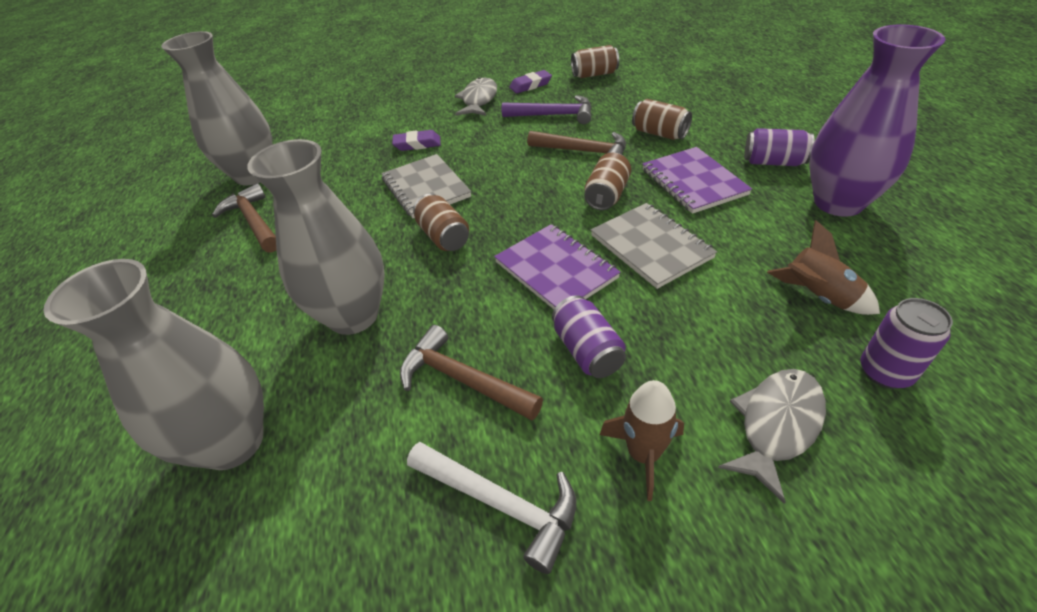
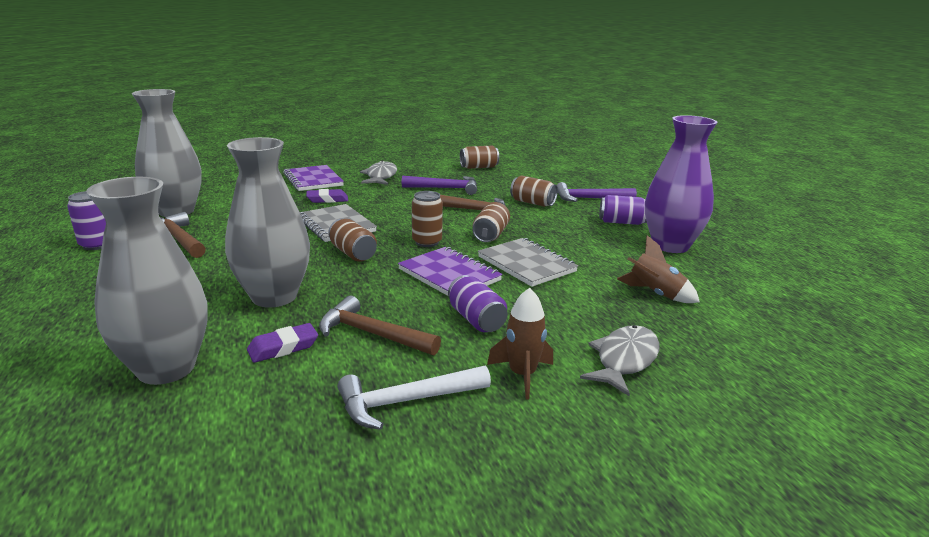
camera: 10 degrees left, 20 degrees down
(500, 503) = (406, 401): white hammer -> white hammer turned 135 degrees clockwise
(530, 85) = (425, 170): purple eraser -> purple eraser (283, 347)
(530, 212) = (427, 242): none -> brown can
(693, 182) = (560, 230): purple notebook -> purple notebook (313, 180)
(732, 121) = (589, 199): none -> purple hammer
(885, 372) = (704, 333): purple can -> purple can (96, 245)

